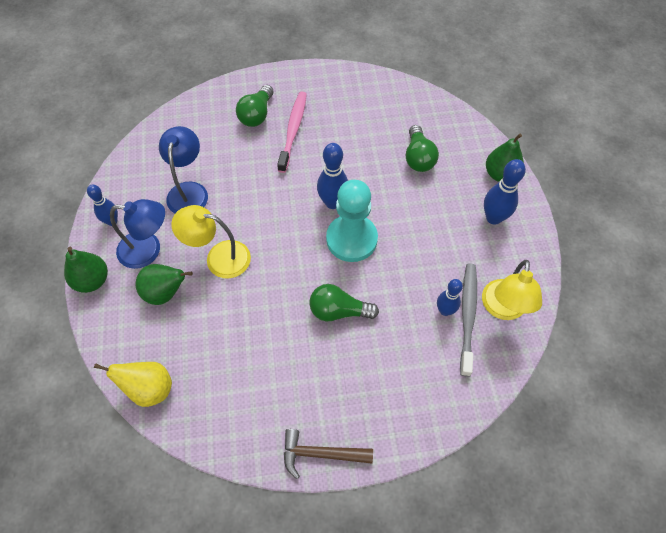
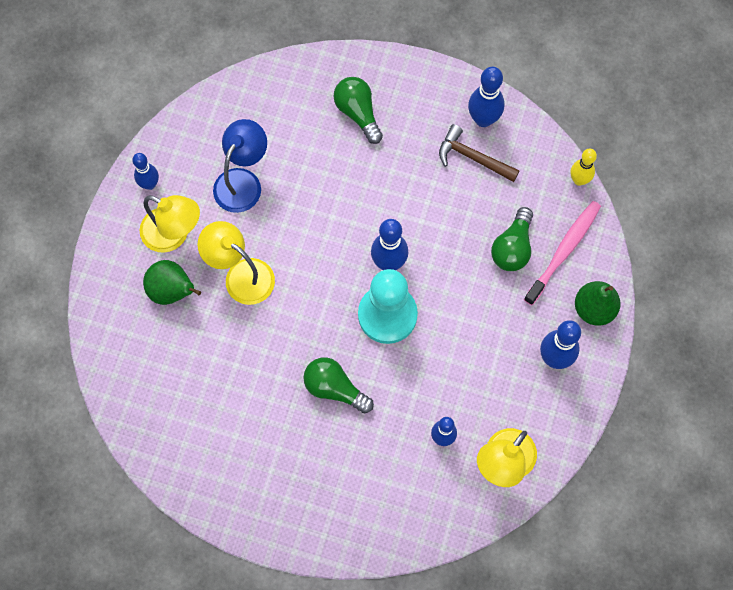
camera: 25 degrees right, 10 degrees up
(92, 280) = (106, 245): green pear -> none
(148, 250) = (173, 235): blue lamp -> yellow lamp
(149, 389) = (119, 385): yellow pear -> none
(257, 115) = (358, 113): green light bulb -> green light bulb turned 105 degrees clockwise
(293, 131) = (389, 152): pink toothbrush -> pink toothbrush (563, 251)
(320, 454) = (249, 521): brown hammer -> brown hammer (472, 157)
(350, 87) = (483, 119): none -> blue bowling pin
(438, 99) = (579, 180): none -> yellow bowling pin
(467, 316) = (462, 454): grey toothbrush -> none

